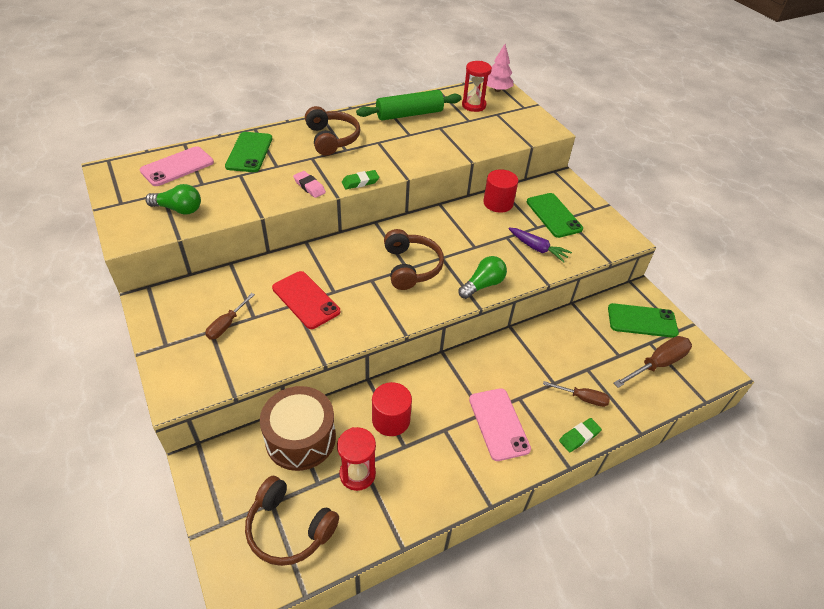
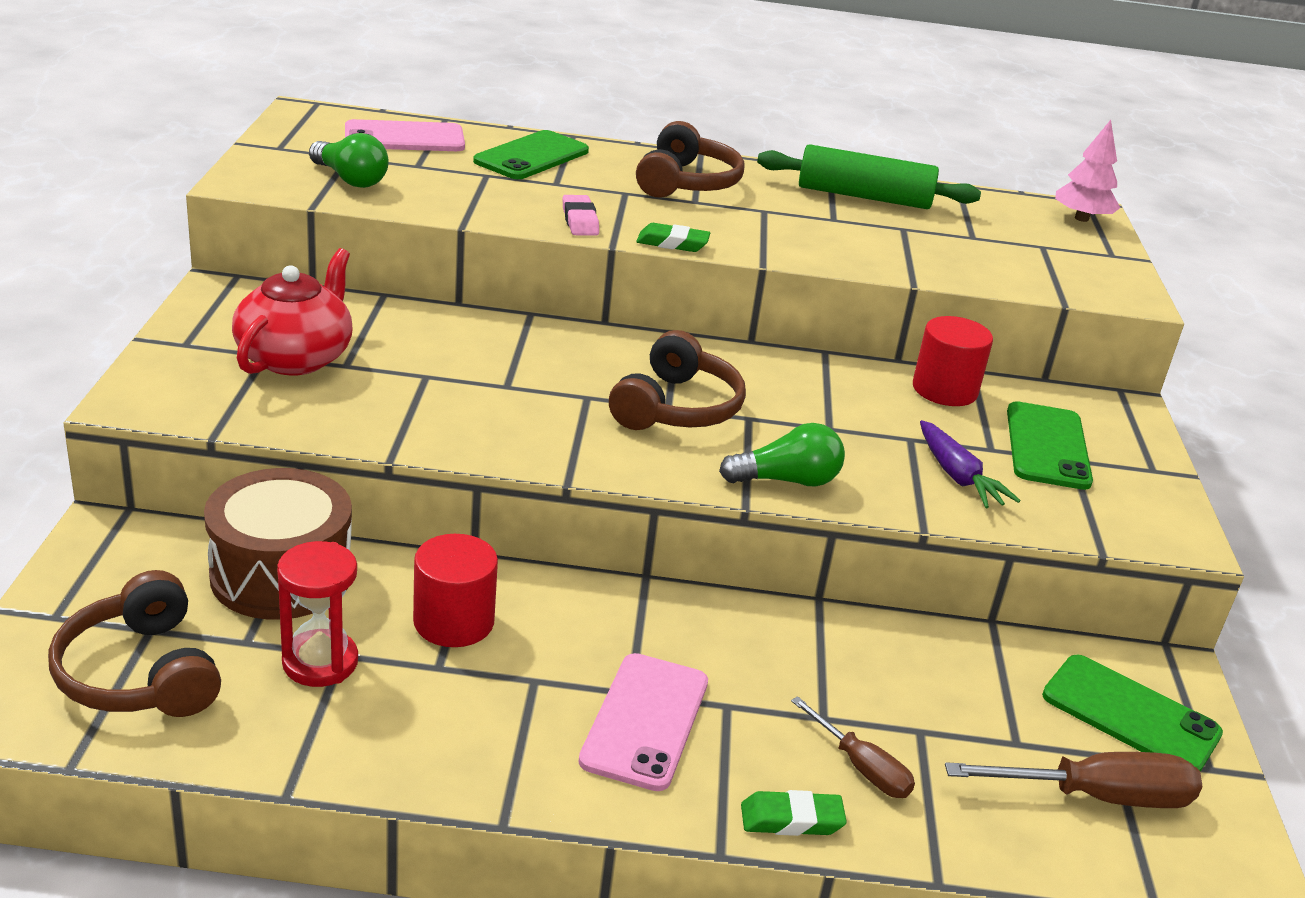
camera: 30 degrees right, 15 degrees down
(226, 325) = (296, 357): brown screwdriver -> red teapot
(306, 300) = (449, 377): red phone -> none
(473, 105) = (1006, 222): red hourglass -> none

